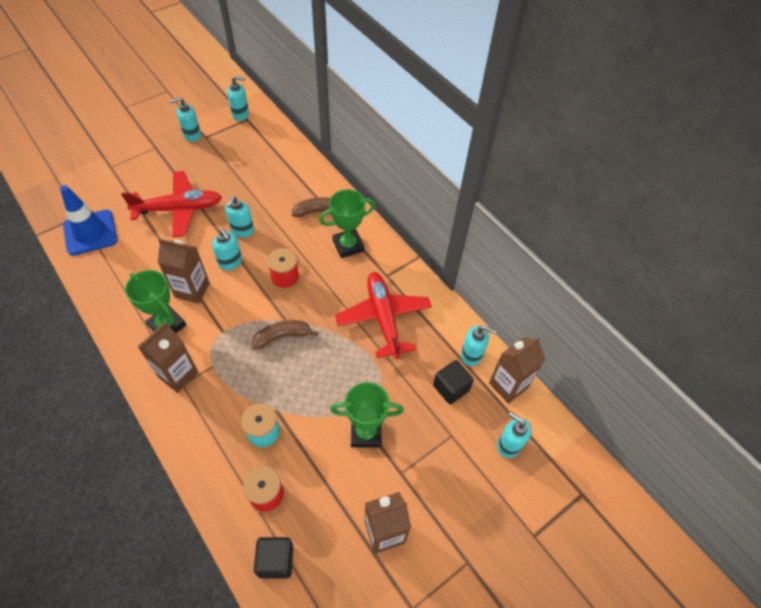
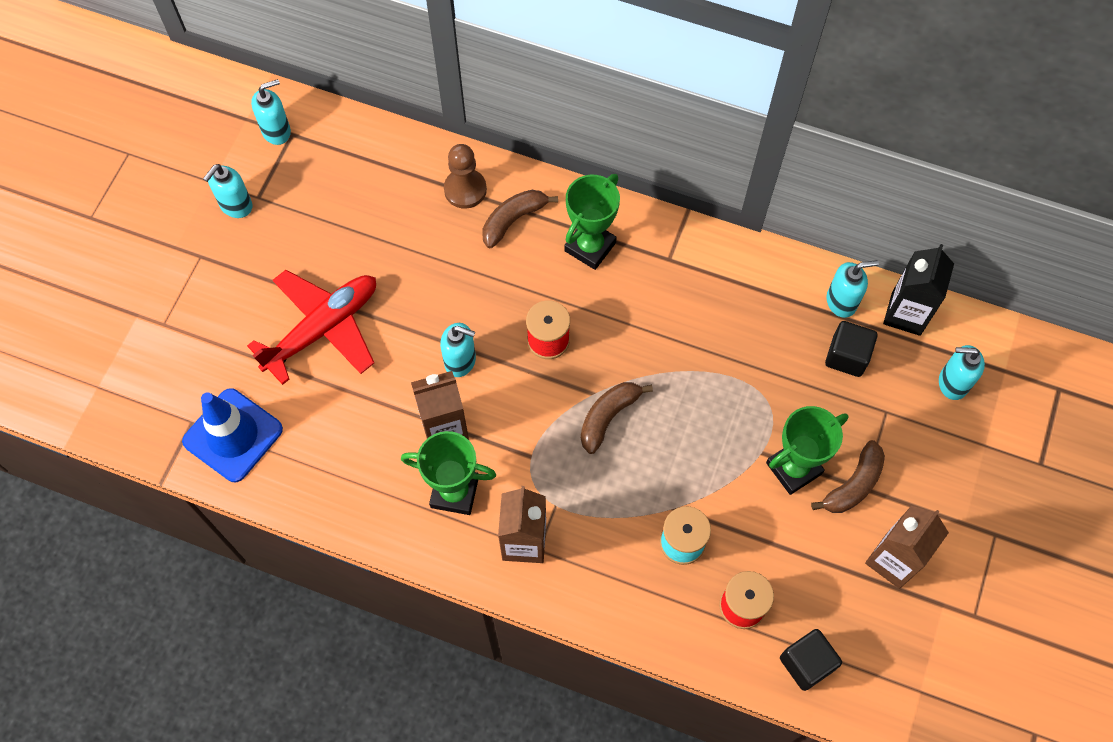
camera: 30 degrees left, 10 degrees up
(242, 230) = (436, 308): turquoise soap dispenser -> none
(307, 185) = (465, 190): none -> brown pawn
(383, 318) = (708, 317): red plane -> none
(395, 467) = (853, 485): none -> brown banana
(508, 385) = (906, 314): brown carton -> black carton

